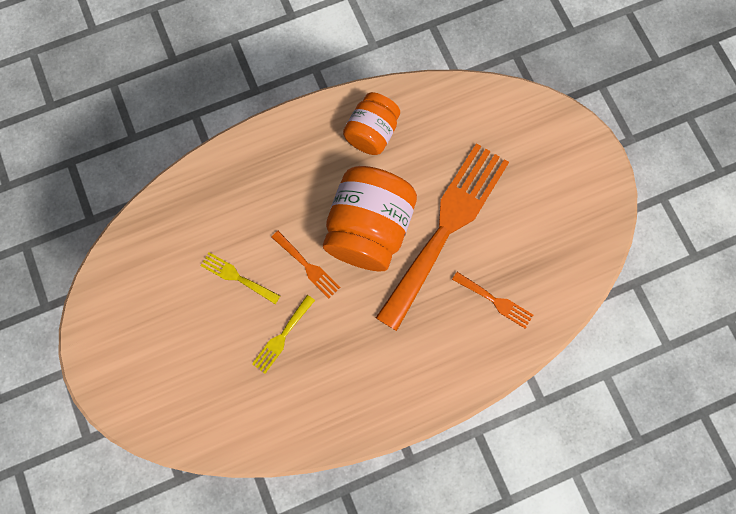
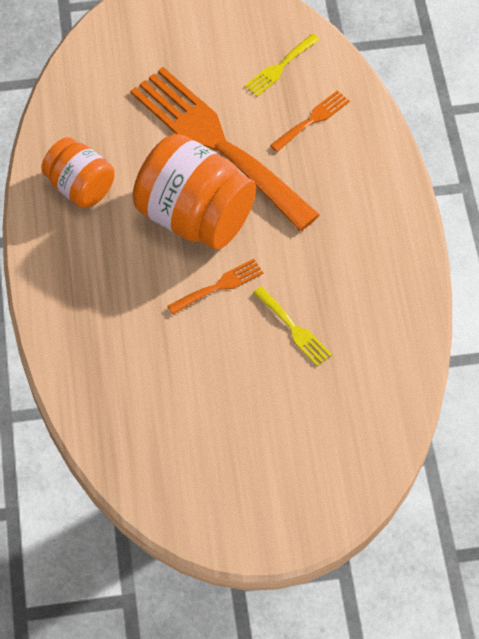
camera: 75 degrees left, 15 degrees down
(237, 277) = (209, 361): yellow fork -> yellow fork (279, 67)

